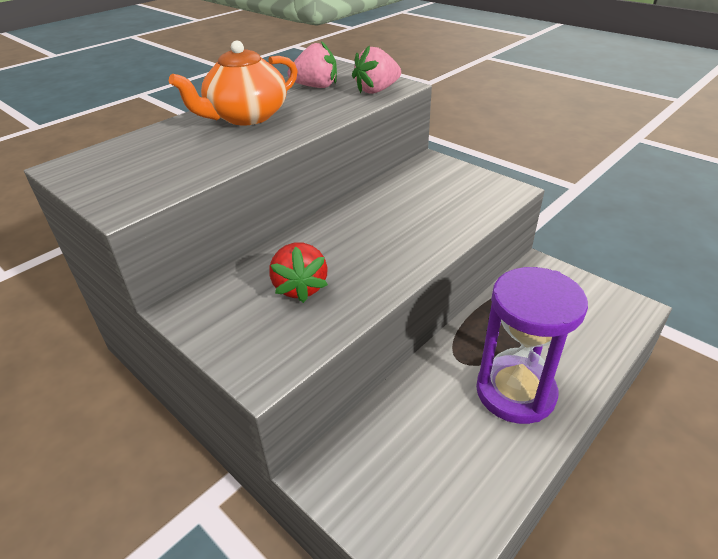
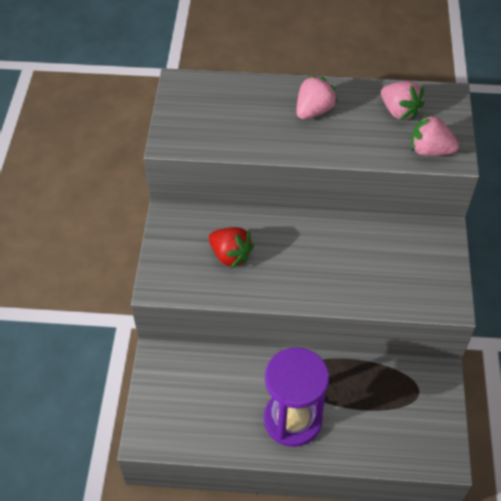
camera: 50 degrees right, 15 degrees up
(246, 117) = (313, 111): orange teapot -> pink strawberry
(300, 287) = (230, 255): red strawberry -> red strawberry turned 90 degrees counterclockwise

